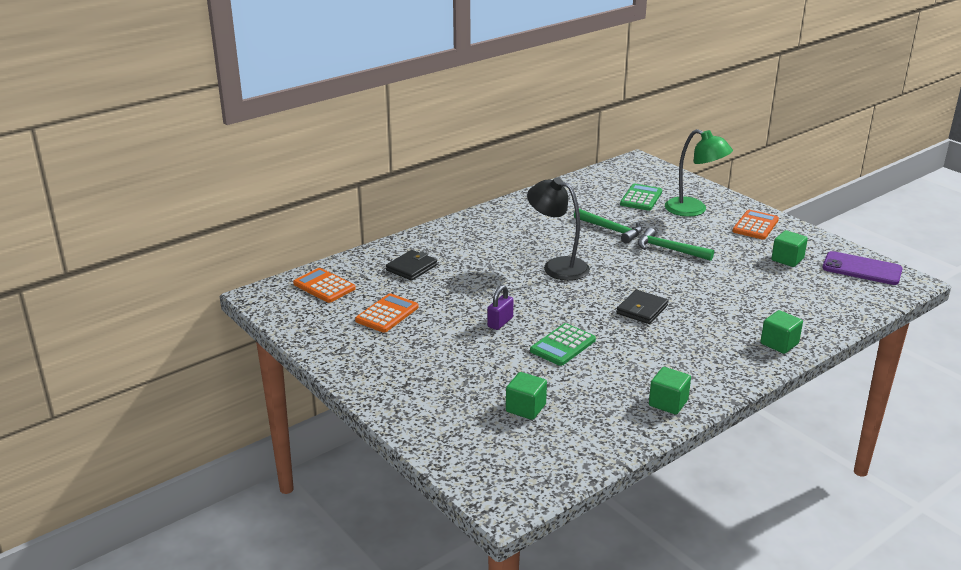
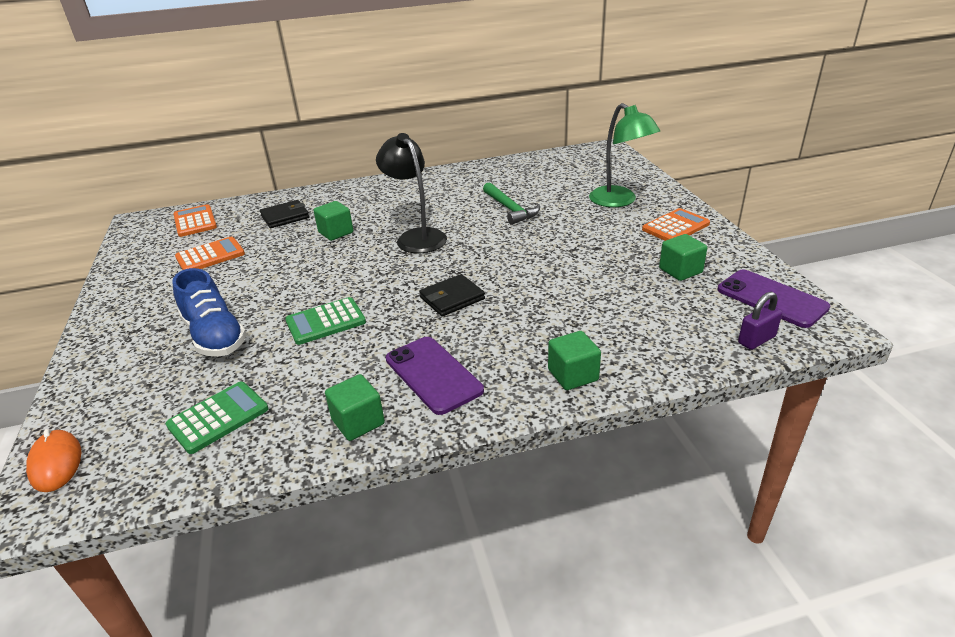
camera: 25 degrees right, 5 degrees up
(480, 478) = (56, 463): none -> orange mouse
(484, 374) = (215, 336): none -> blue shoe
(500, 322) = (296, 284): purple padlock -> purple padlock (756, 340)
(525, 408) = (204, 387): green cube -> green cube (336, 232)
(641, 198) = (574, 182): green calculator -> green calculator (218, 417)
(669, 249) = (550, 238): green hammer -> none
(686, 363) = (433, 375): none -> purple phone

